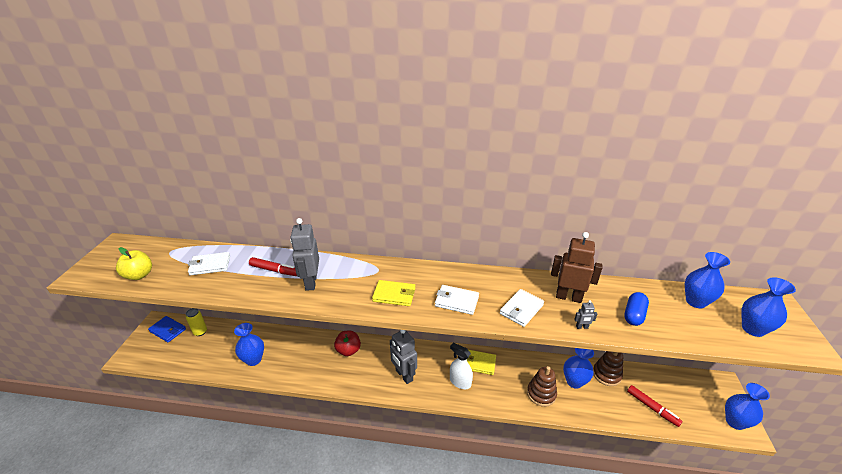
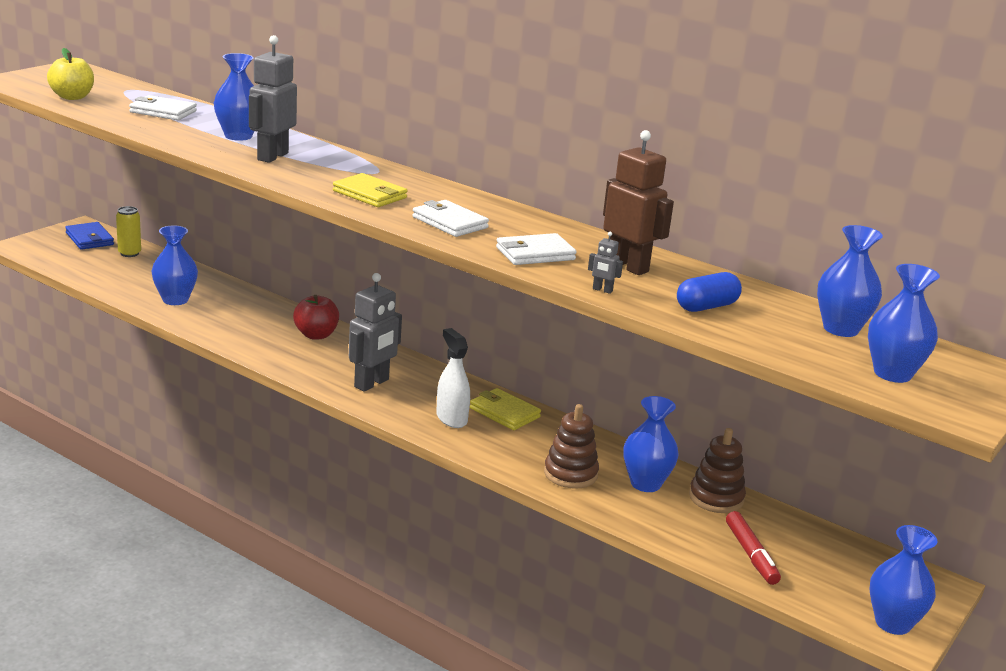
camera: 25 degrees right, 10 degrees down
(275, 270) = (238, 136): red marker -> blue vase
(404, 375) = (372, 383): grey robot -> grey robot turned 135 degrees counterclockwise

